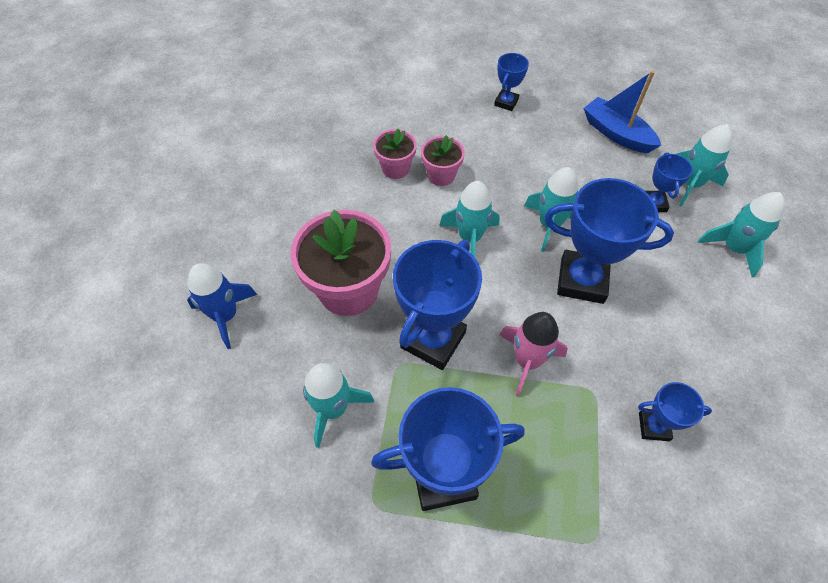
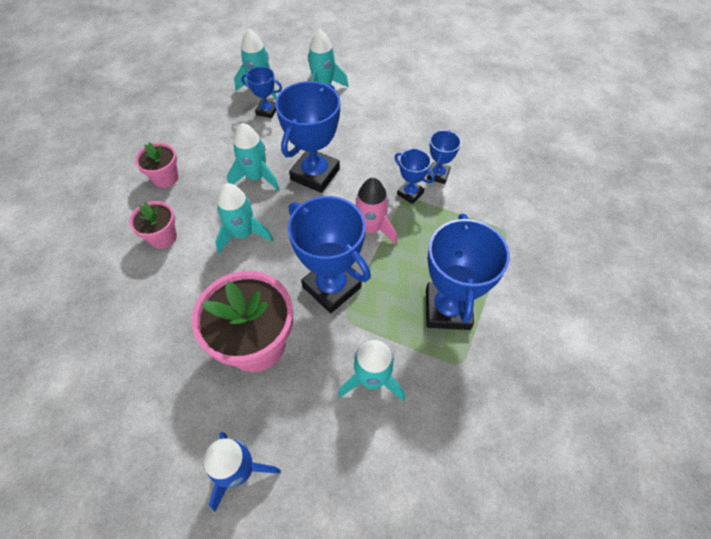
camera: 75 degrees left, 0 degrees up
(395, 168) = (132, 272): pink flower pot -> pink flower pot (165, 178)
(506, 102) = (106, 165): blue trophy -> blue trophy (410, 193)
(616, 133) = (189, 107): blue boat -> none

